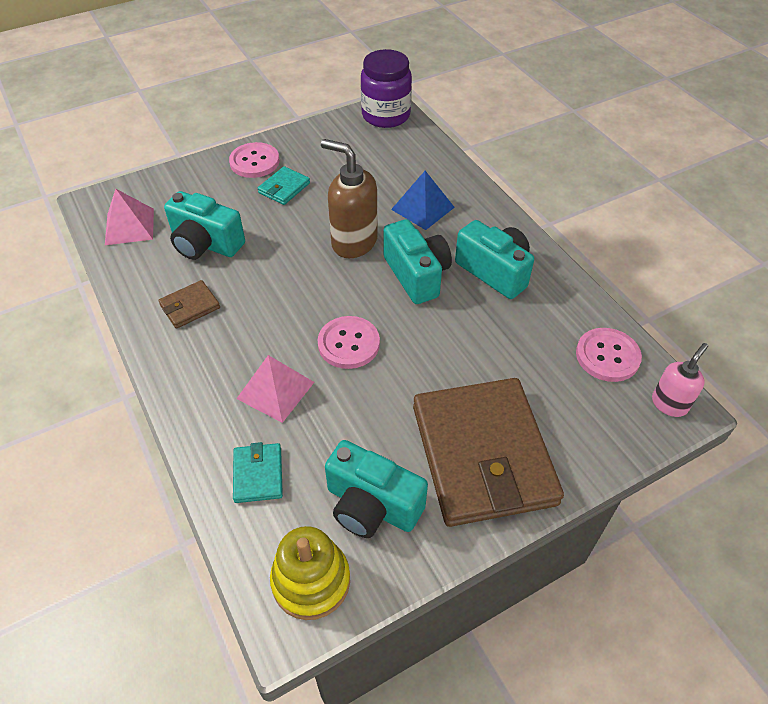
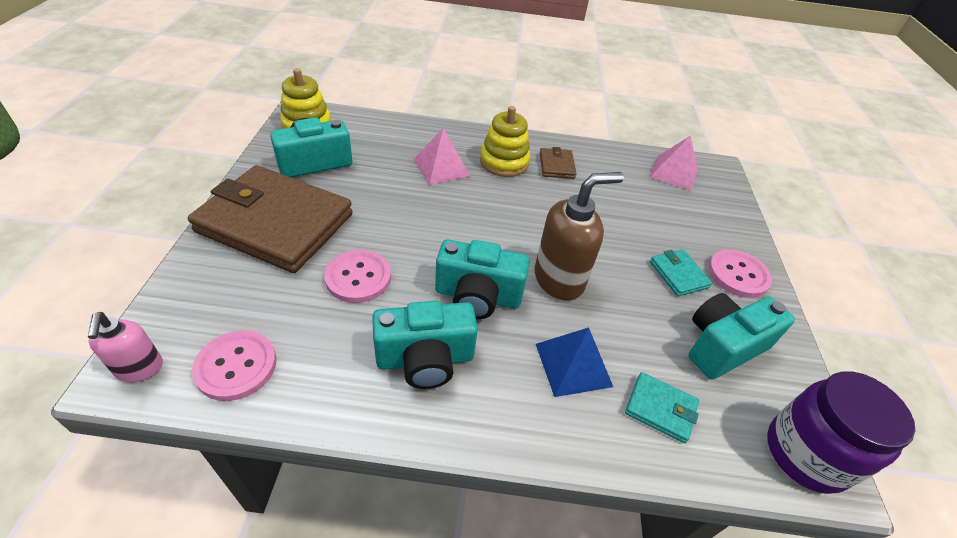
camera: 120 degrees right, 5 degrees down
(205, 244) = (624, 198): turquoise camera -> turquoise camera (722, 346)
(219, 347) = (504, 162): none -> yellow stacking toy
(258, 474) = (389, 137): turquoise wallet -> turquoise wallet (660, 409)
(348, 344) = (444, 215): pink button -> pink button (358, 277)

